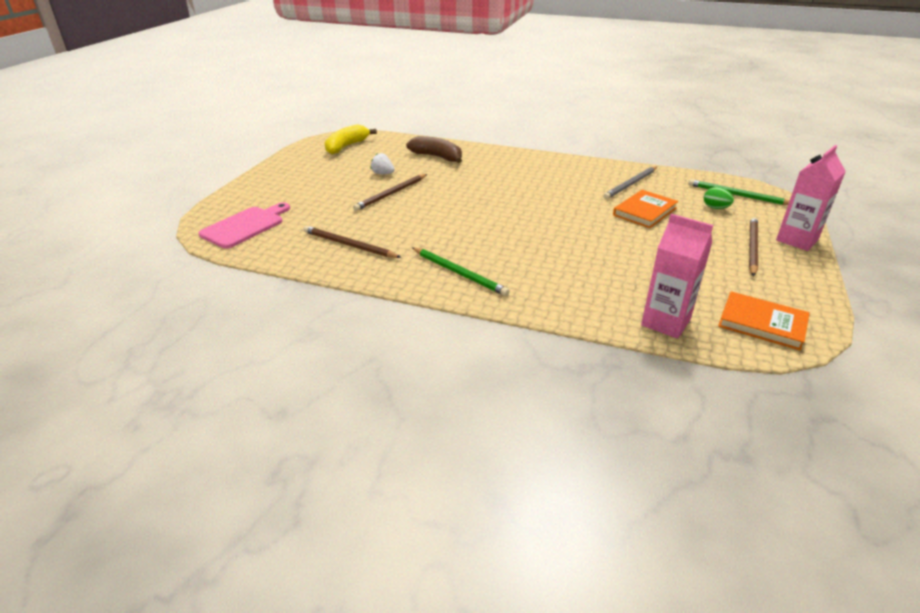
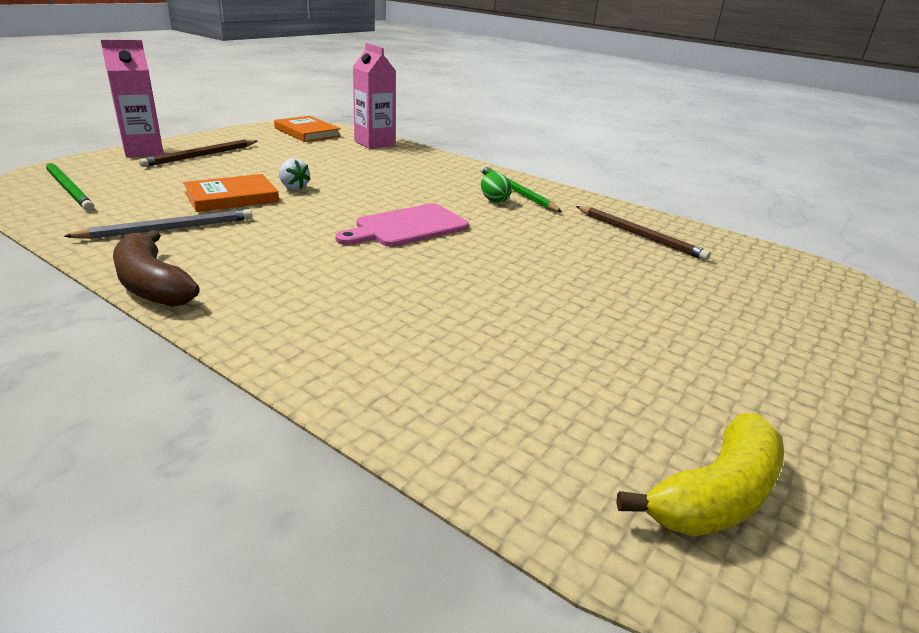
camera: 165 degrees left, 5 degrees down
(245, 226) = (809, 286): pink cutting board -> pink cutting board (407, 227)
(382, 173) = (594, 346): white strawberry -> white strawberry (293, 188)
(391, 194) = (579, 293): brown pencil -> none
(437, 157) = (448, 372): brown banana -> brown banana (152, 285)
(715, 208) = (139, 184): green egg -> green egg (494, 200)

